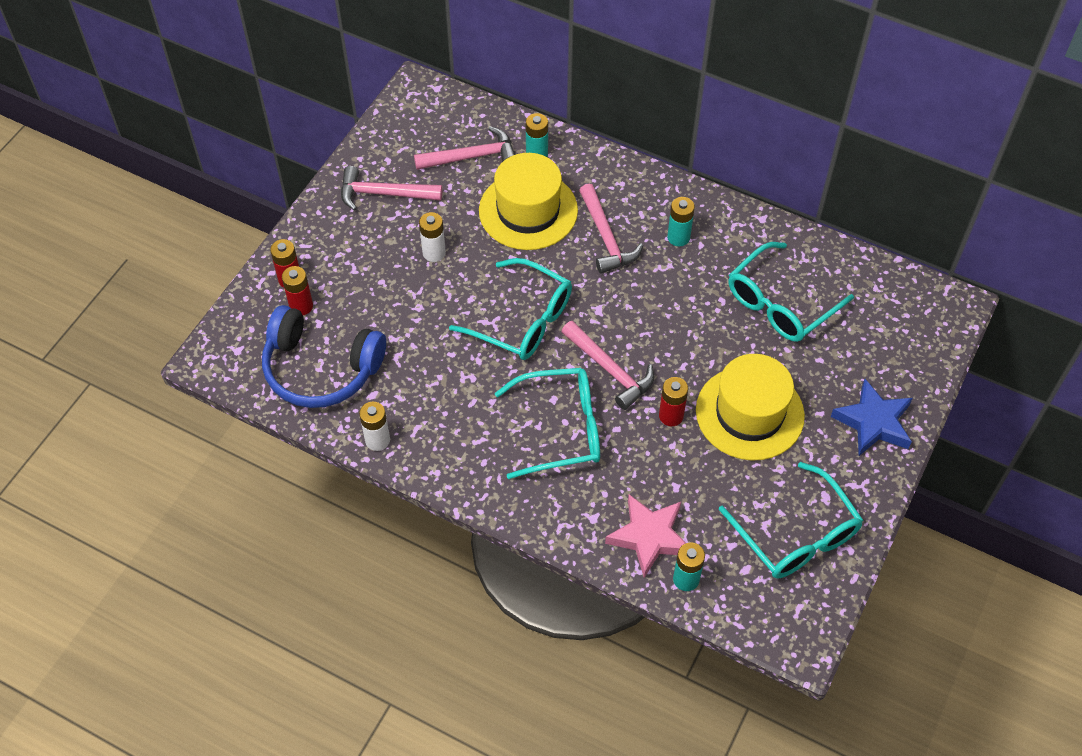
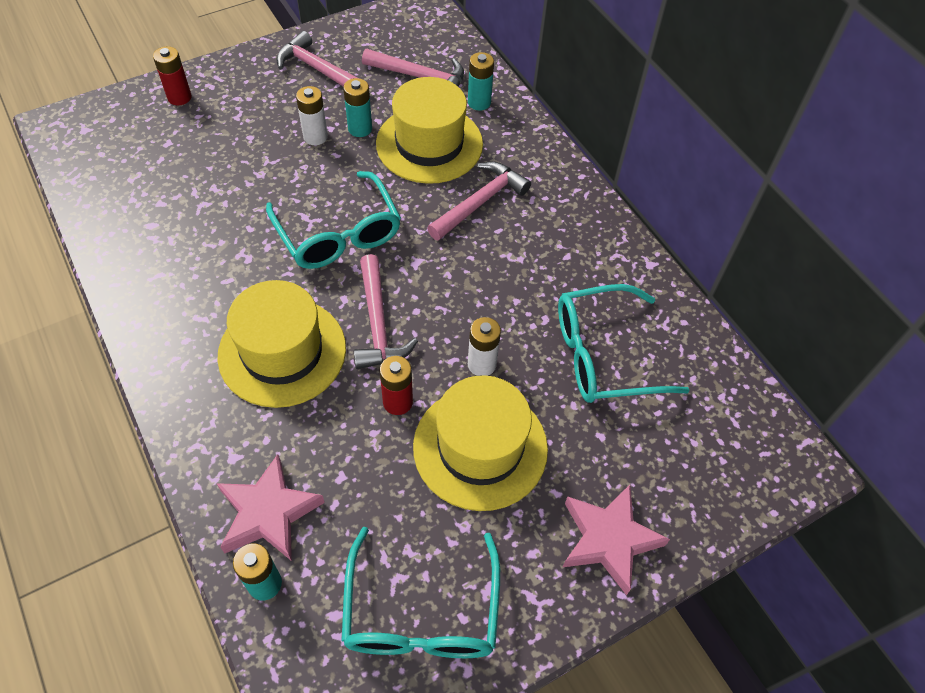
camera: 30 degrees right, 0 degrees up
(301, 306) = (167, 122): red battery -> none
(321, 369) = (132, 180): blue headphones -> none
(377, 440) = (116, 266): white battery -> white battery (482, 364)
(561, 429) = (282, 351): turquoise glasses -> yellow hat
(606, 237) = (480, 202): pink hammer -> pink hammer turned 150 degrees counterclockwise
(678, 237) = (550, 238): turquoise battery -> turquoise battery (360, 129)
(873, 422) = (609, 539): blue star -> pink star

